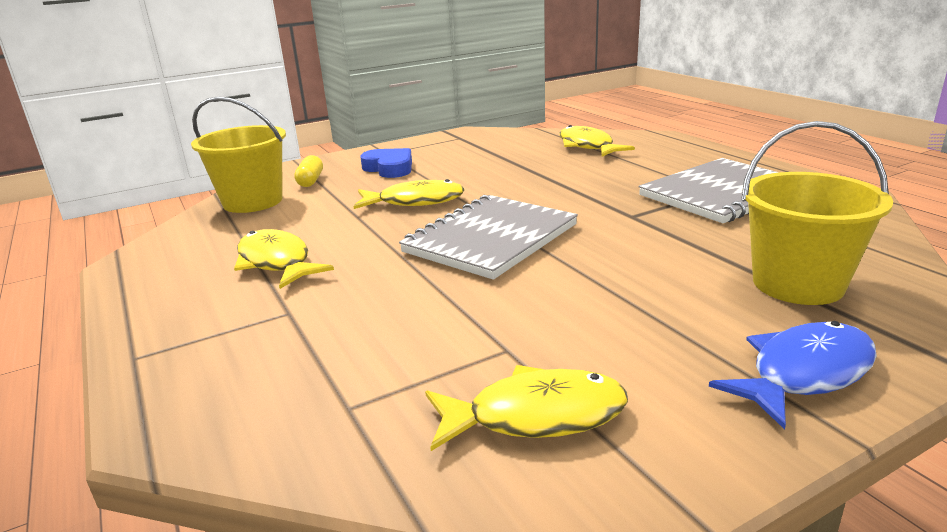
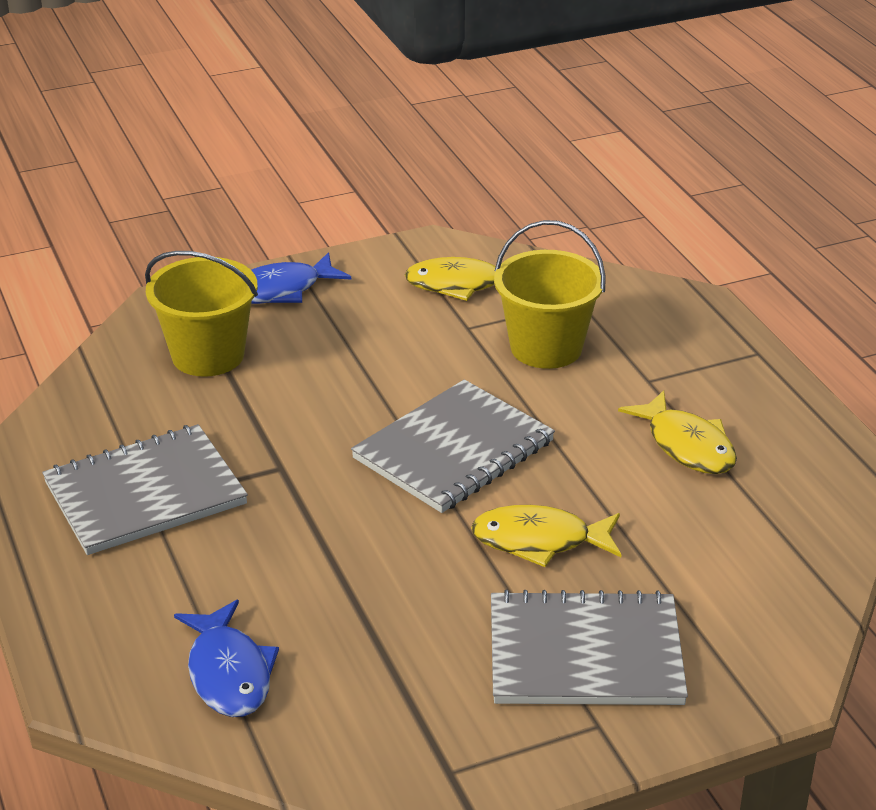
camera: 175 degrees left, 10 degrees up
(253, 202) = (779, 581): yellow bucket -> yellow bucket (546, 347)
(310, 181) = (712, 632): yellow capsule -> none
(389, 168) = (585, 654): blue heart -> grey notebook
(587, 146) = (229, 673): yellow fish -> blue fish

